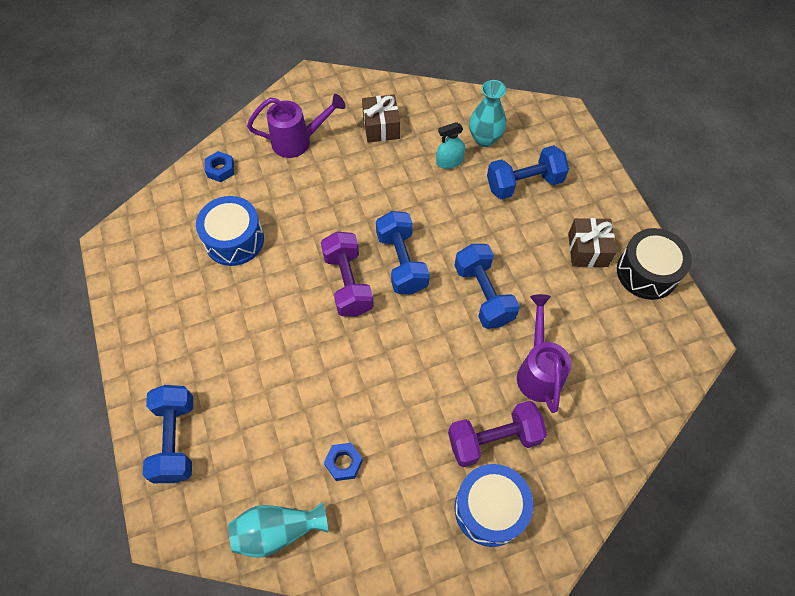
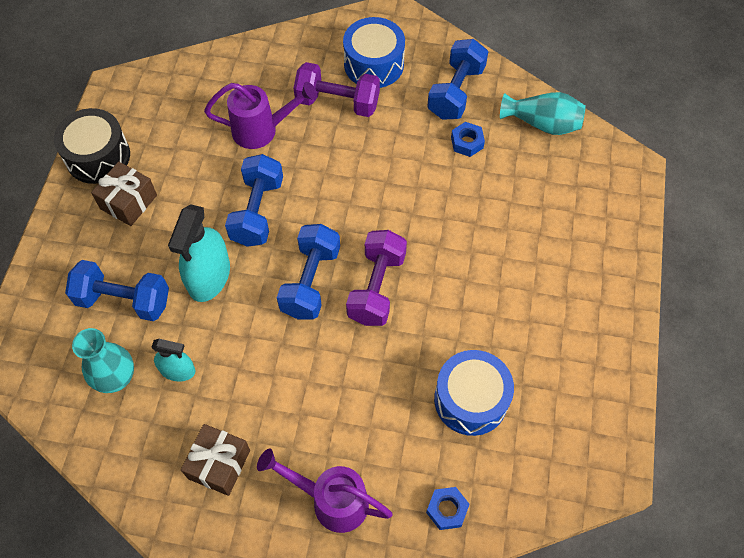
camera: 150 degrees left, 0 degrees up
(176, 439) = (603, 226): blue dumbbell -> blue dumbbell (456, 92)
(479, 228) = (209, 276): none -> turquoise spray bottle
(538, 370) = (262, 130): purple watering can -> purple watering can turned 120 degrees counterclockwise

